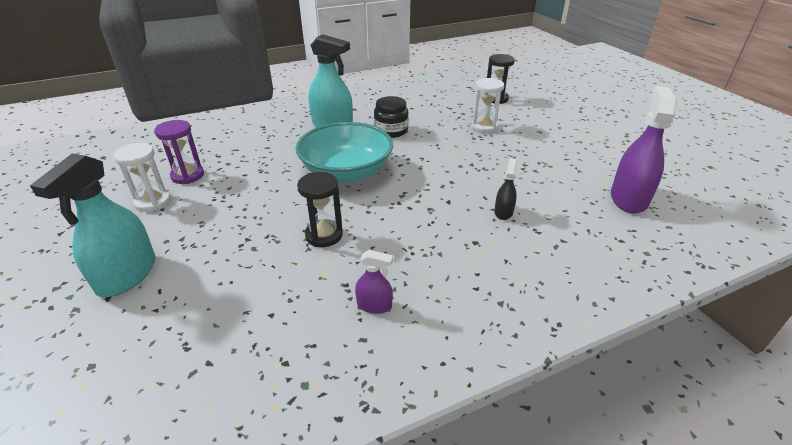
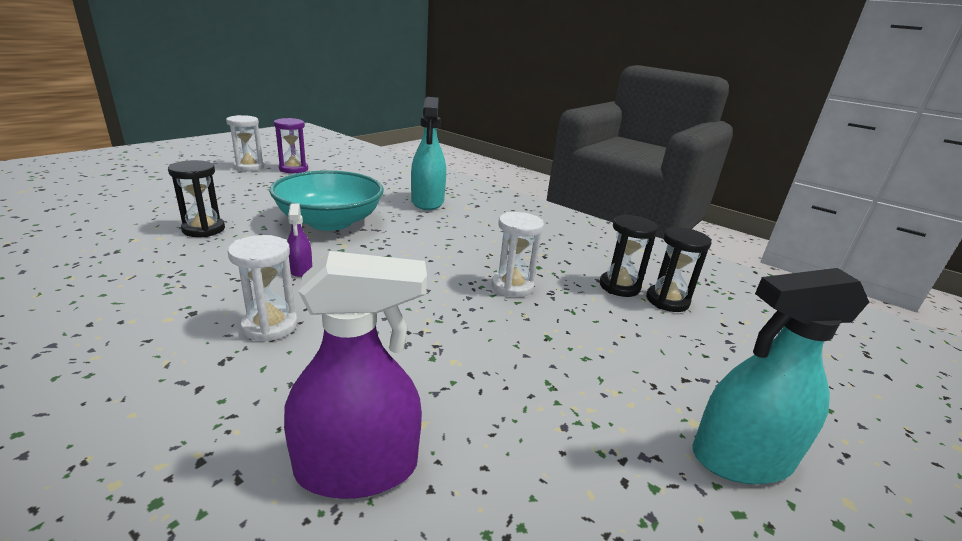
camera: 60 degrees right, 10 degrees down
(127, 275) = (147, 178): turquoise spray bottle -> turquoise spray bottle (742, 457)
(374, 305) = (75, 269): purple spray bottle -> purple spray bottle (300, 269)
(391, 131) = (442, 230): black jar -> none
(503, 212) = (270, 326): black spray bottle -> white hourglass
(515, 92) = (667, 301): none -> black hourglass

